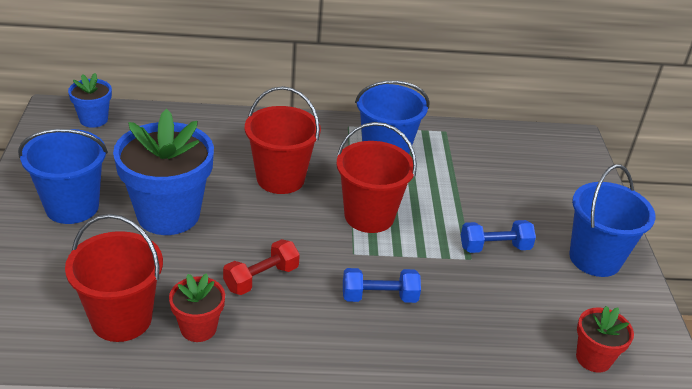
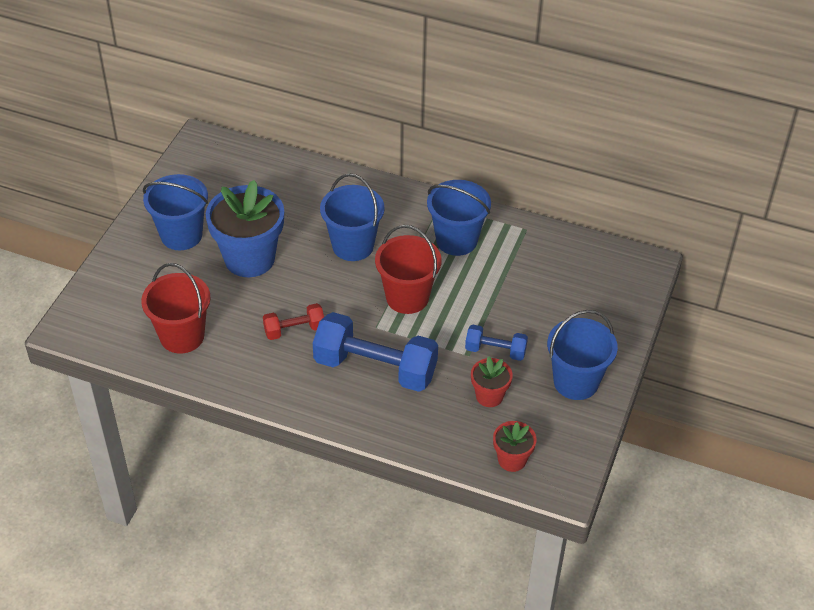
camera: 25 degrees right, 10 degrees up
(93, 119) = (227, 154): blue flower pot -> none
(198, 328) = (231, 357): red flower pot -> red flower pot (489, 396)
(280, 179) = (353, 246): red bucket -> blue bucket
(379, 297) = (375, 368): blue dumbbell -> blue dumbbell, size x1.96

